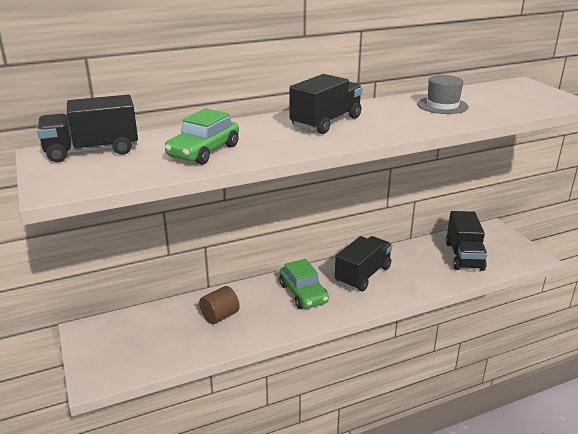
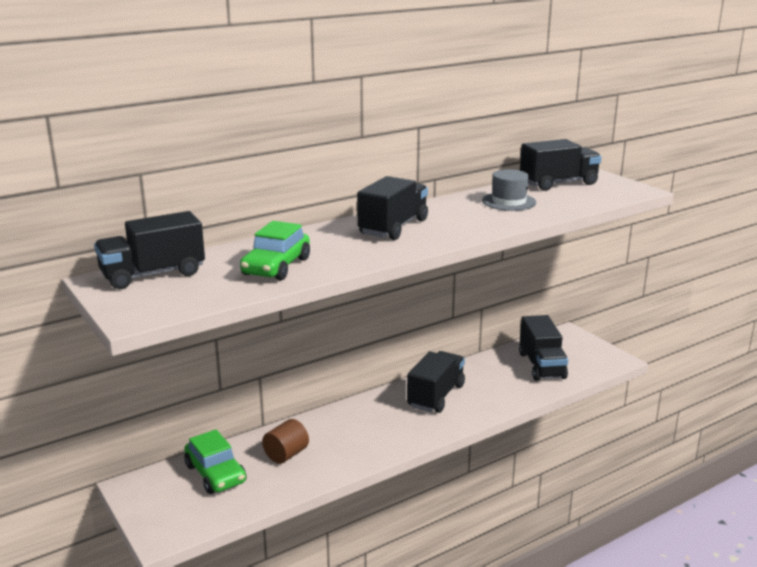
camera: 10 degrees left, 5 degrees down
(303, 293) = (374, 421): green car -> green car (215, 474)
(494, 92) = (558, 183): none -> black truck

